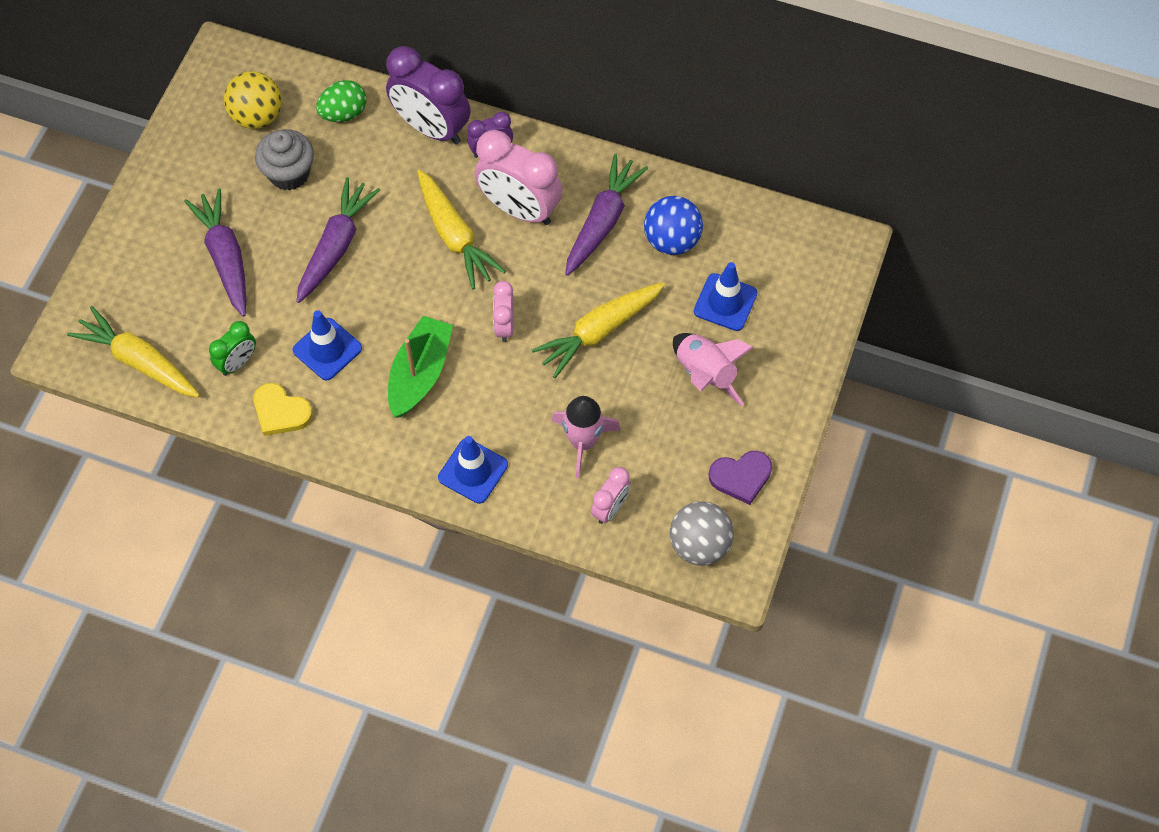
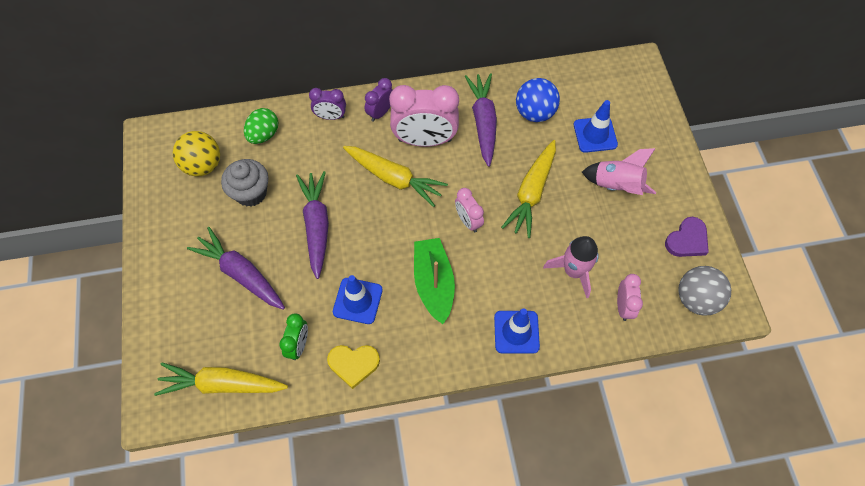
camera: 30 degrees left, 0 degrees up
(431, 128) = (330, 117): purple clock -> purple clock, size x0.53

